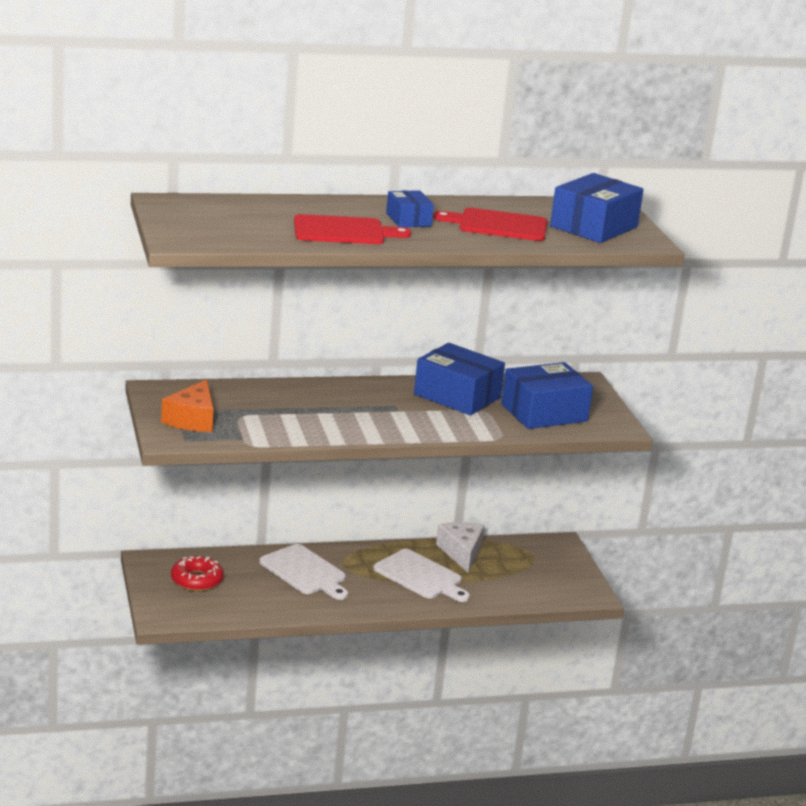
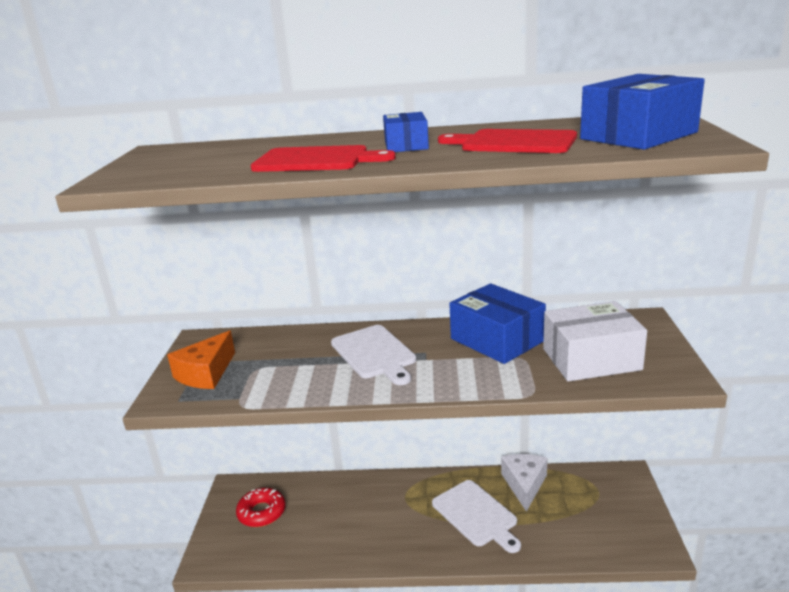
camera: 20 degrees right, 0 degrees up
(305, 572) = (365, 505): white cutting board -> white cutting board (374, 353)
(544, 413) = (591, 359): blue box -> white box

